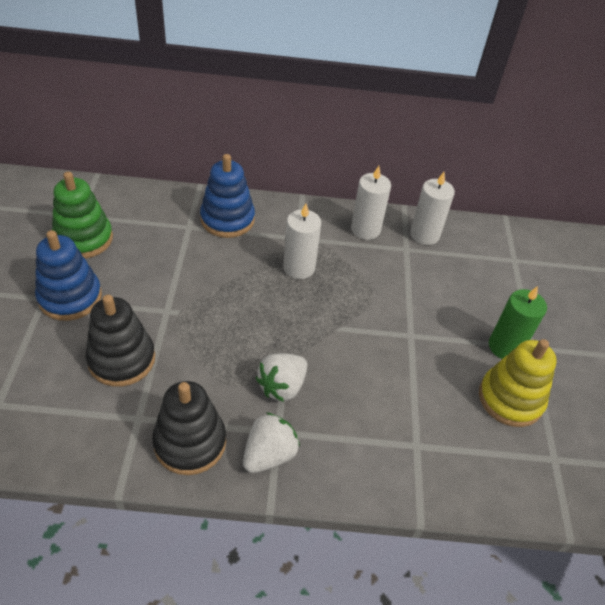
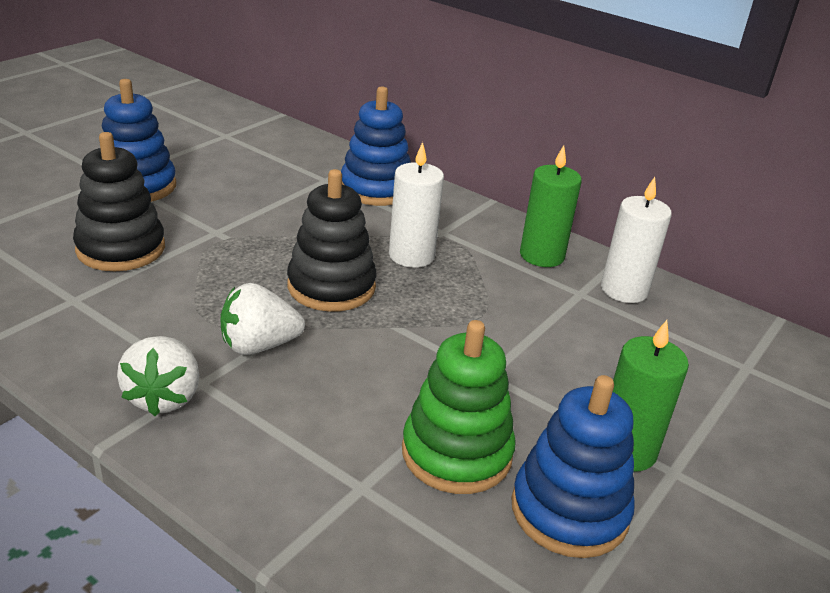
camera: 35 degrees right, 15 degrees down
(84, 239) = (207, 152): green stacking toy -> green stacking toy (456, 453)
(190, 442) = (95, 343): black stacking toy -> black stacking toy (331, 286)
(269, 454) = (164, 397): white strawberry -> white strawberry turned 105 degrees clockwise
(365, 229) = (541, 255): white candle -> green candle
(510, 399) = (569, 510): yellow stacking toy -> blue stacking toy

